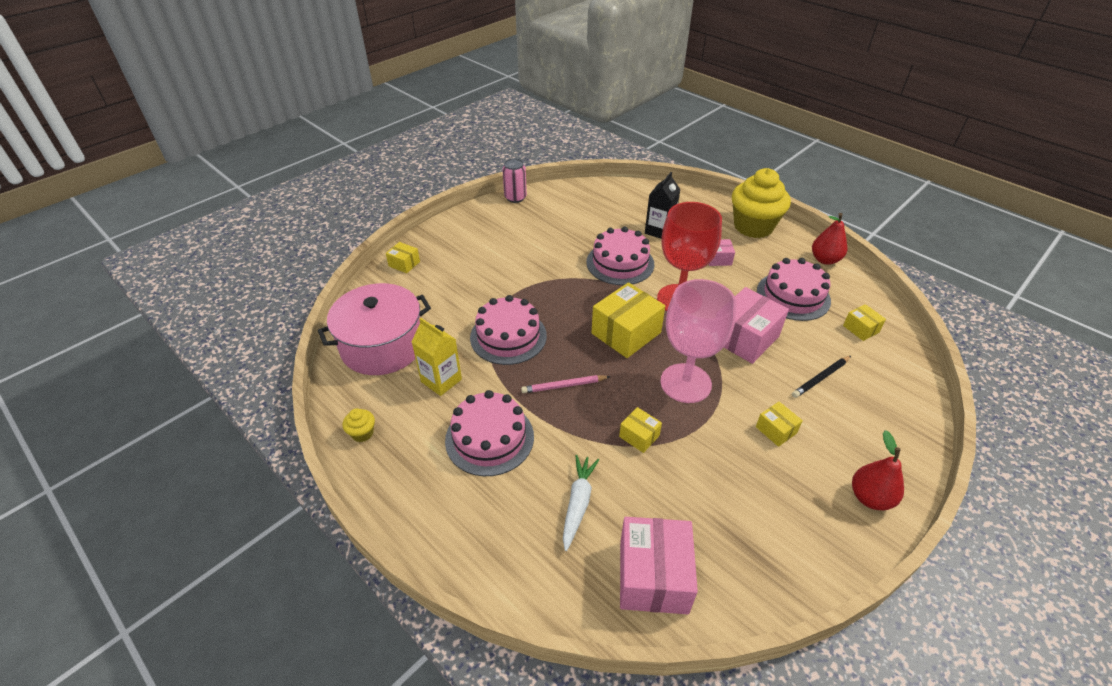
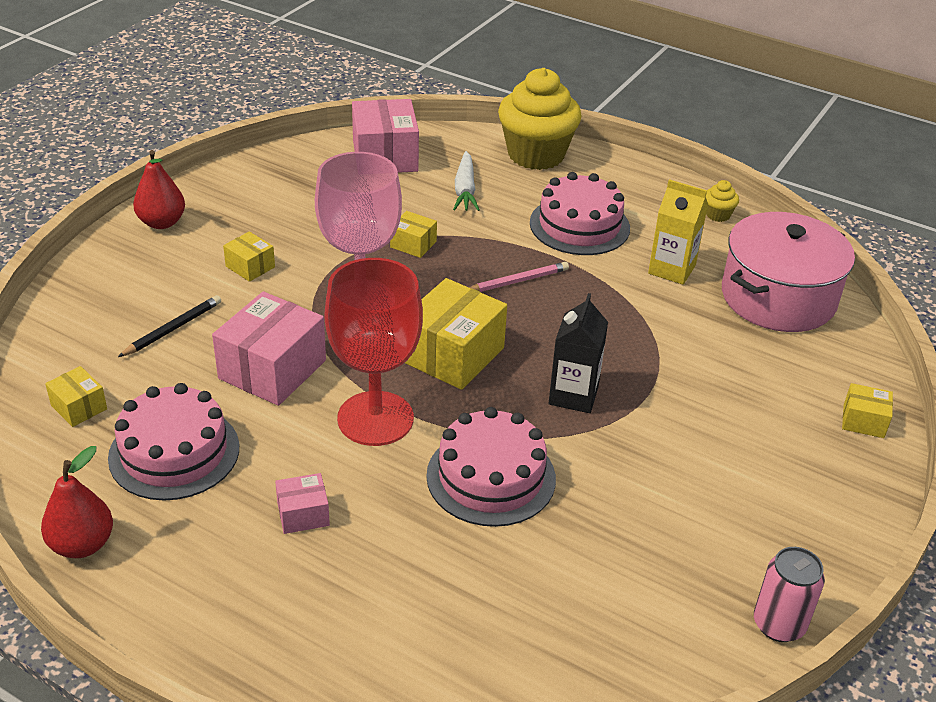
camera: 165 degrees right, 5 degrees down
(508, 336) = (620, 329): pink cake -> none
(659, 231) = (427, 571): black carton -> black carton (573, 395)
(753, 227) = (215, 618): yellow cupcake -> yellow cupcake (536, 155)

